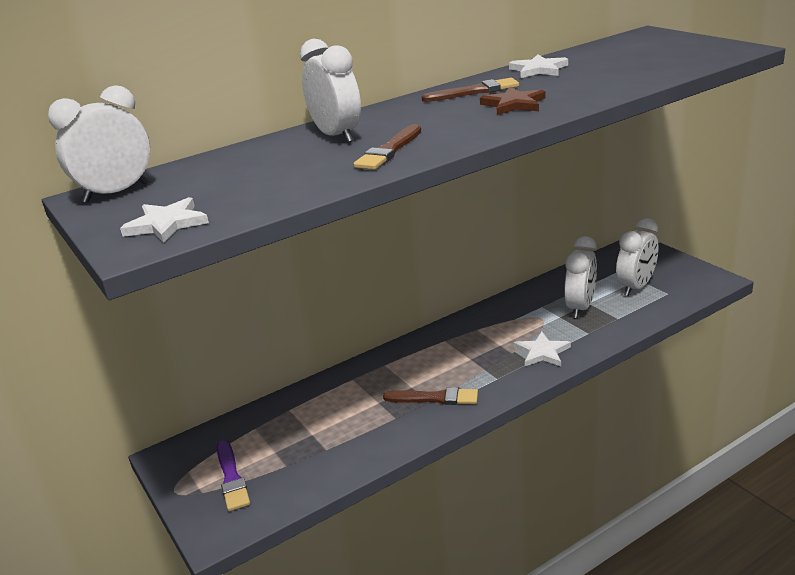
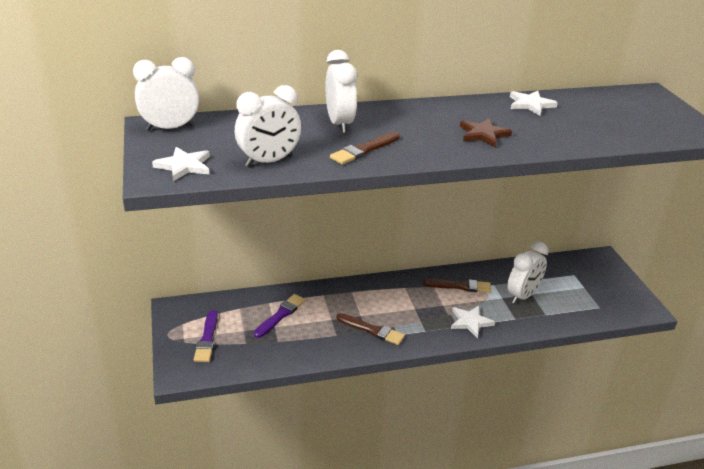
camera: 15 degrees right, 5 degrees up
(312, 419) = (280, 315): none -> purple brush
(474, 92) = (466, 112): brown brush -> brown brush (460, 286)
(636, 287) = (577, 293): white clock -> white clock (269, 161)

